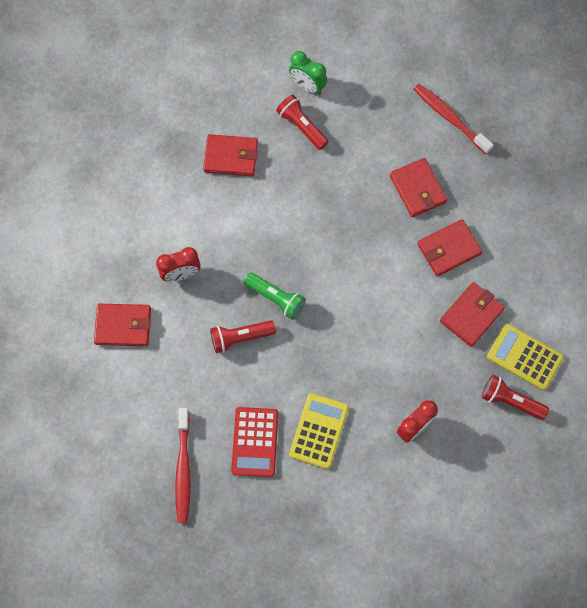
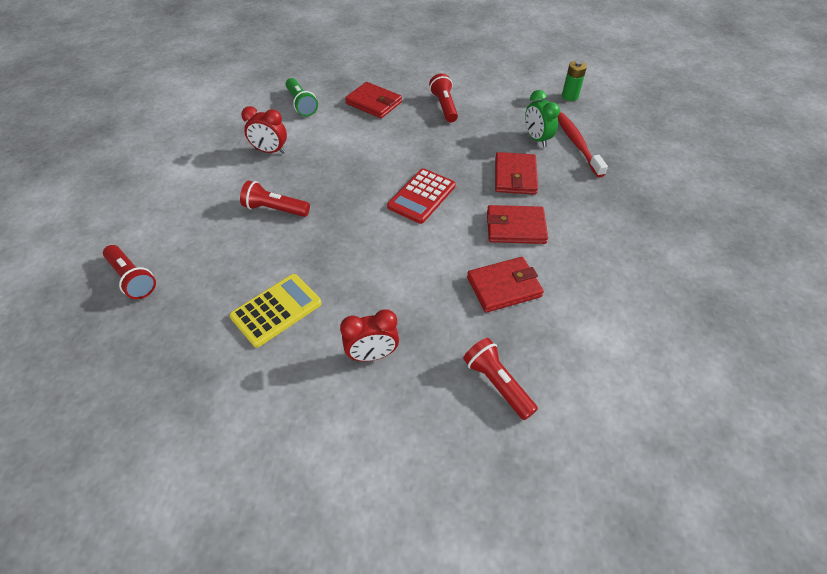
camera: 30 degrees right, 20 degrees down
(123, 326) = (195, 163): red wallet -> none
(183, 468) = (132, 279): red toothbrush -> red flashlight
(255, 442) = (212, 290): red calculator -> red calculator (422, 196)
(276, 298) = (329, 196): green flashlight -> green flashlight (301, 104)
(307, 86) = (467, 87): green clock -> green clock (536, 139)
(411, 50) = (570, 96): none -> green battery
(524, 357) = (539, 349): yellow calculator -> none

